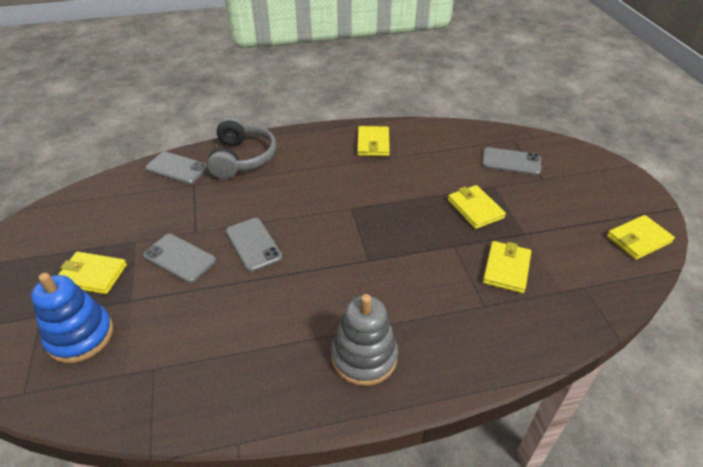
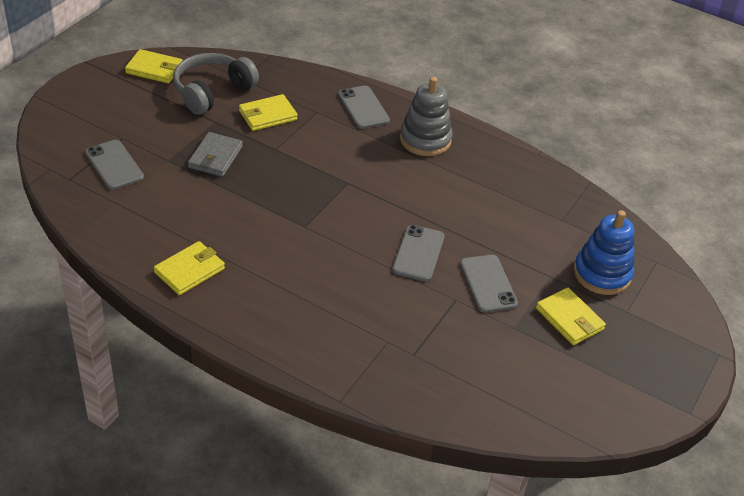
camera: 140 degrees left, 0 degrees up
(177, 168) = (412, 390): grey phone -> grey phone (363, 107)
(242, 158) = (334, 352): grey headphones -> grey headphones (212, 92)
(475, 209) = (215, 157): yellow wallet -> grey wallet

